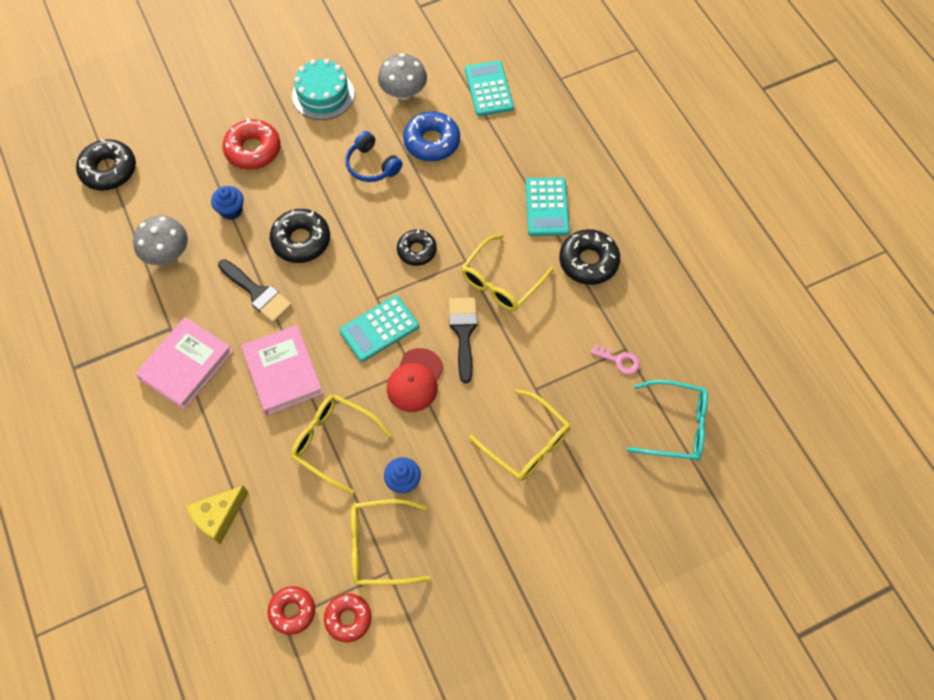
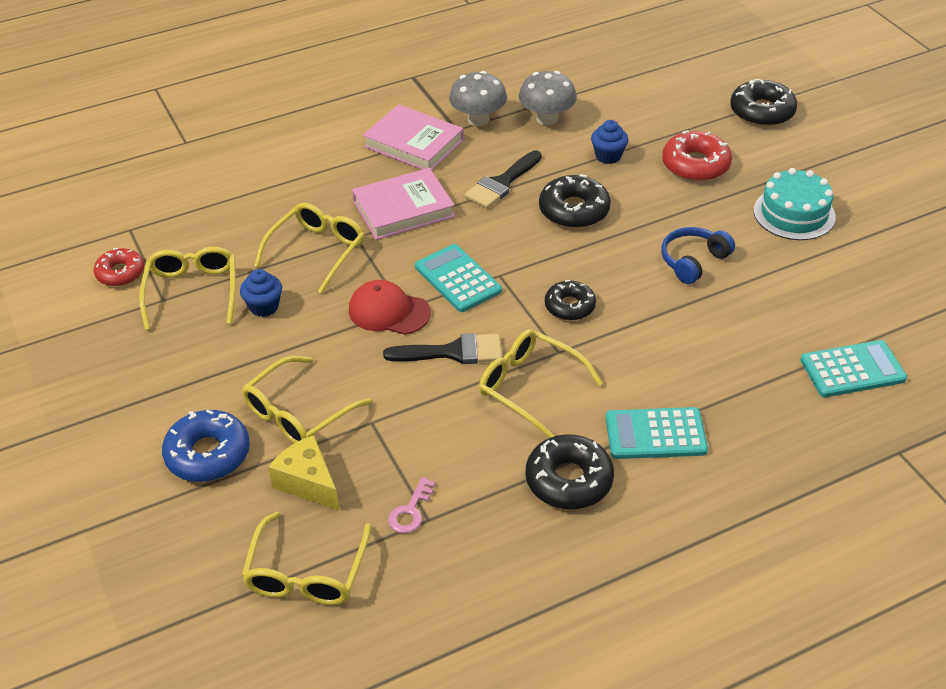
camera: 90 degrees right, 20 degrees down
(109, 170) = (647, 71): black donut -> black donut (762, 112)
(219, 517) = (245, 179): yellow cheese -> yellow cheese (308, 483)
(292, 611) = (138, 234): red donut -> none
(403, 92) = (819, 284): grey mushroom -> grey mushroom (478, 119)
(432, 142) = (743, 314): blue donut -> blue donut (208, 454)
(675, 425) = (307, 572): turquoise glasses -> yellow glasses

